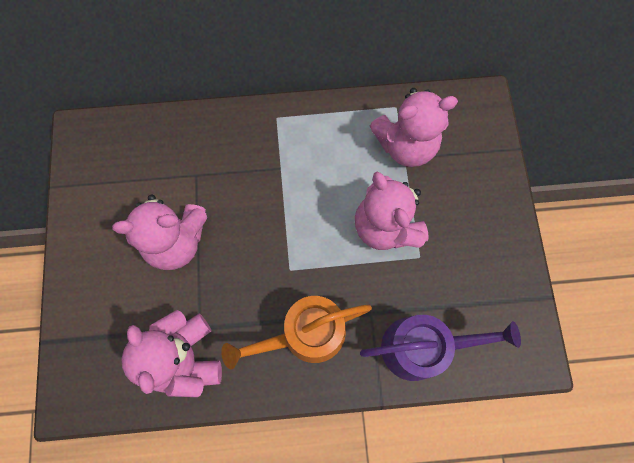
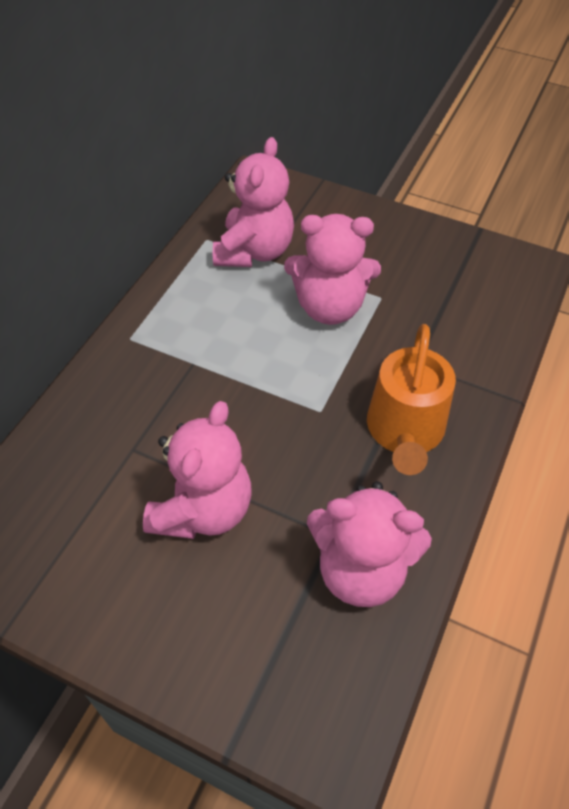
camera: 60 degrees left, 20 degrees down
(421, 347) = (476, 340): purple watering can -> none

